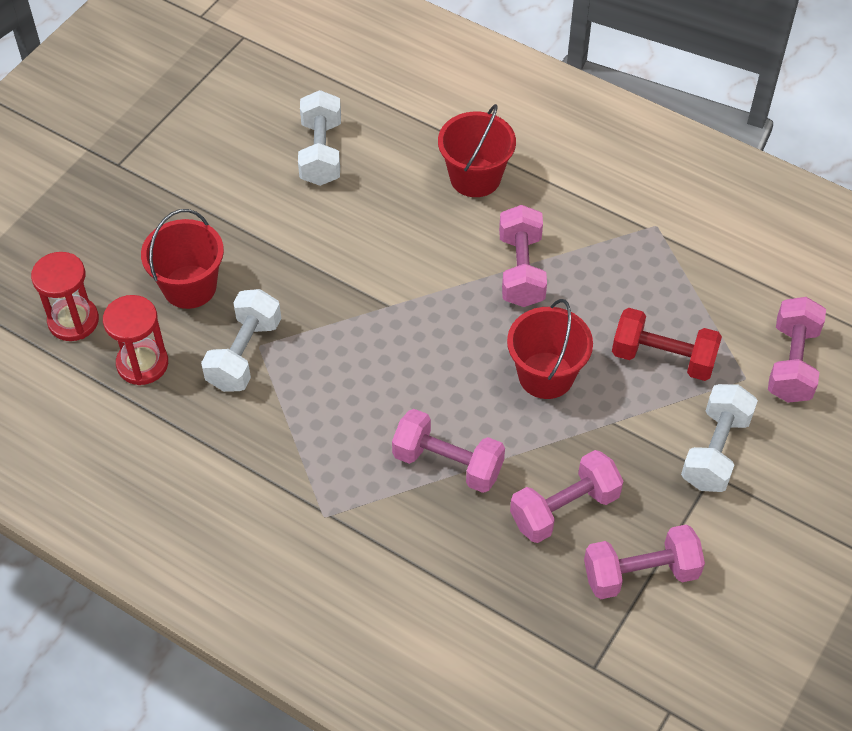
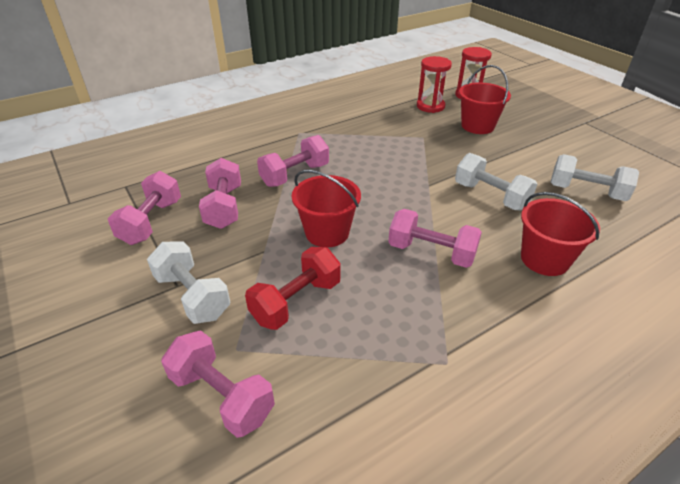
camera: 115 degrees right, 15 degrees down
(244, 354) = (419, 132): white dumbbell -> white dumbbell (490, 196)

